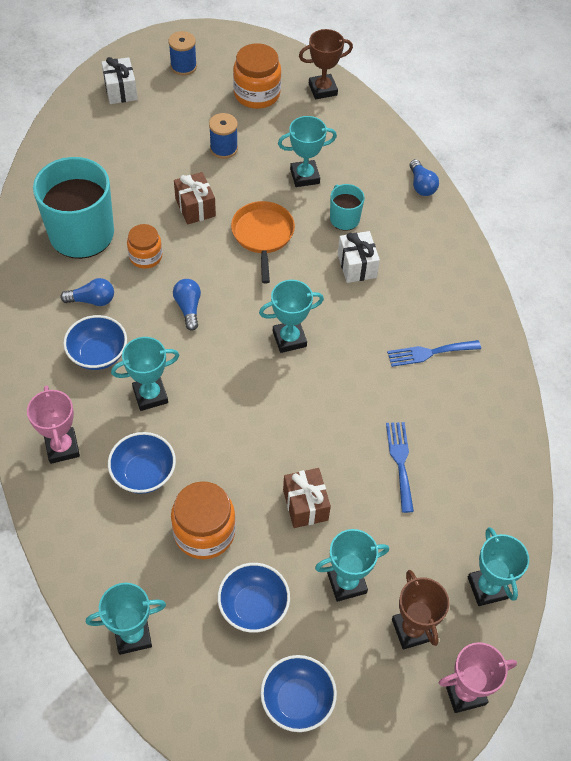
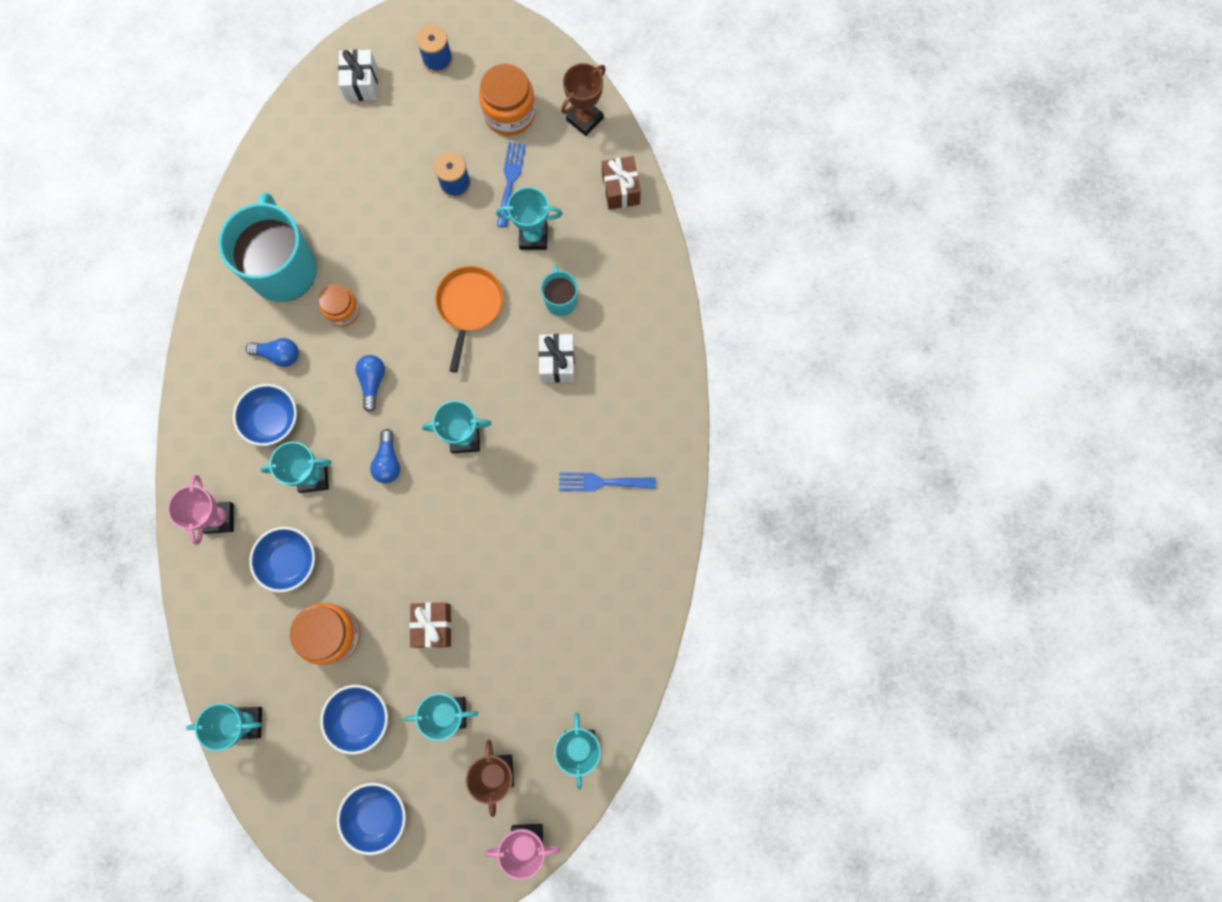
camera: 15 degrees right, 20 degrees up
(195, 207) = (407, 257): brown gift -> brown gift (620, 189)
(322, 89) = (584, 119): brown trophy -> brown trophy turned 45 degrees counterclockwise
(400, 462) = (536, 598): blue fork -> blue fork (510, 180)
(421, 185) = (656, 271): blue light bulb -> blue light bulb (388, 462)

